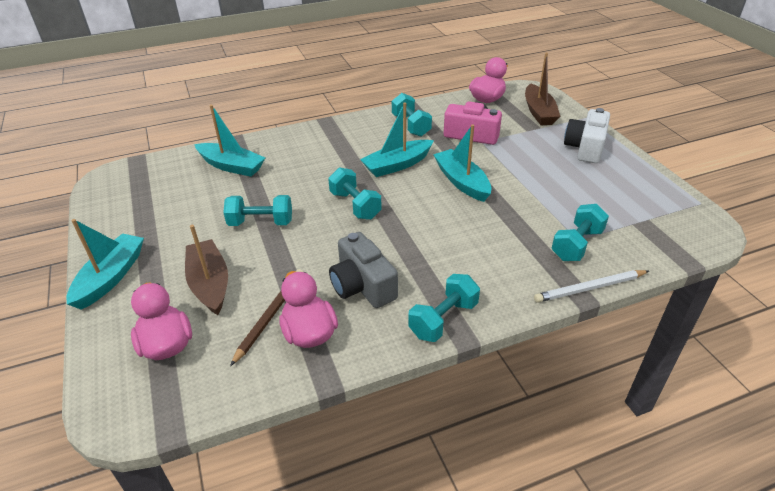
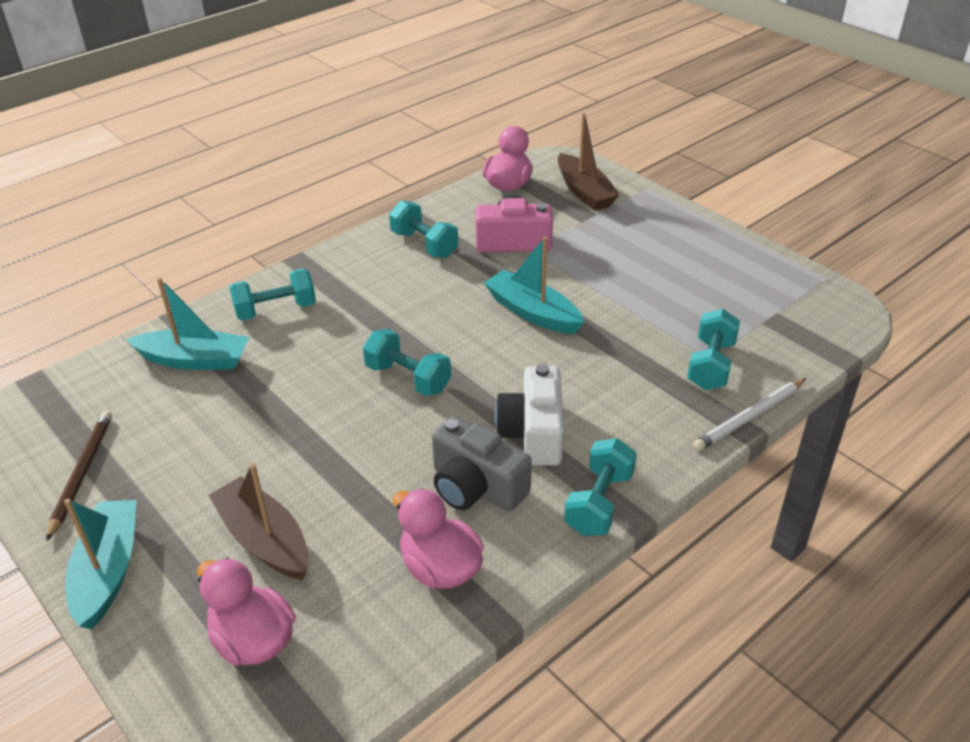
camera: 20 degrees left, 0 degrees up
(261, 223) = (288, 434): turquoise dumbbell -> turquoise dumbbell (276, 310)
(270, 315) = (375, 559): brown pencil -> brown pencil (81, 474)
(397, 165) = (435, 307): turquoise boat -> none
(585, 148) = (664, 232): white camera -> white camera (533, 433)

